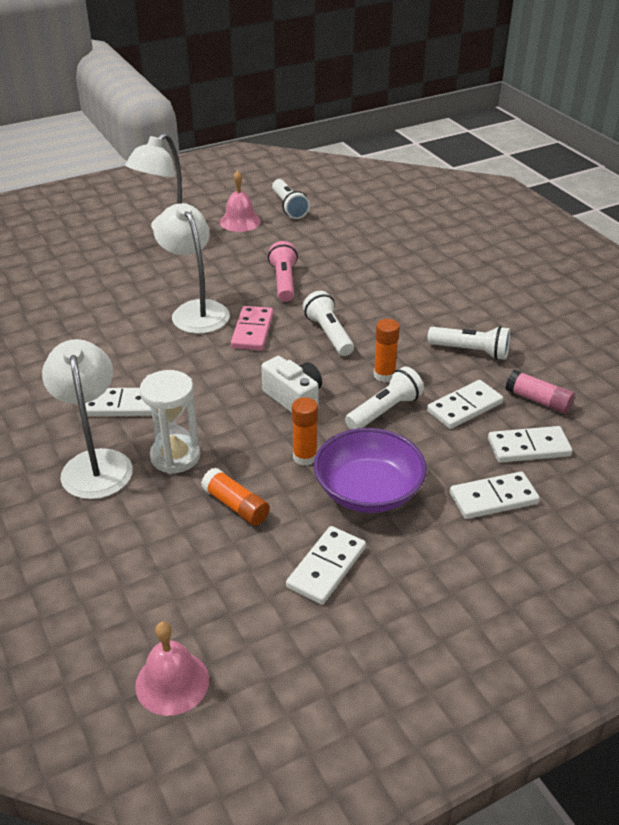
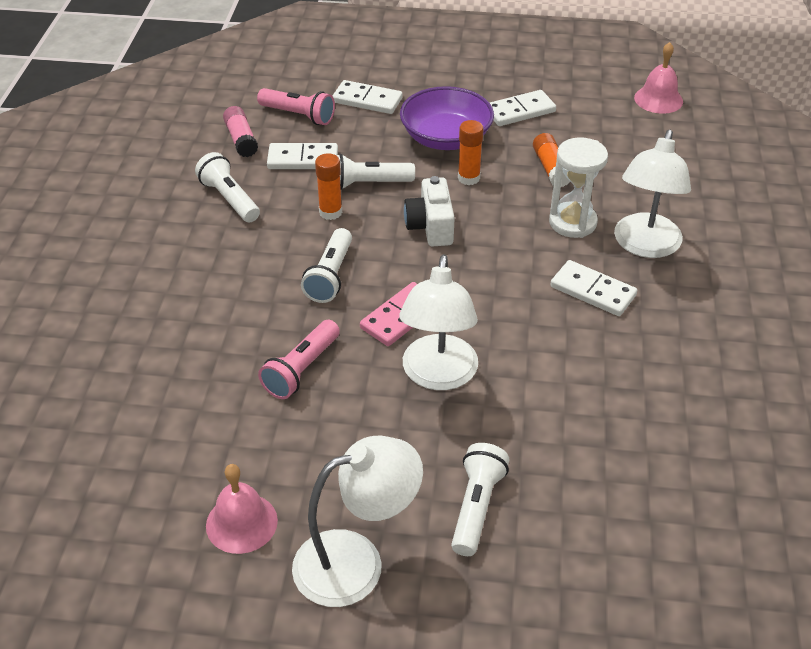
camera: 145 degrees left, 5 degrees up
(289, 207) = (144, 517): white flashlight -> white flashlight (476, 507)
(528, 447) = (299, 115): white domino -> pink flashlight

